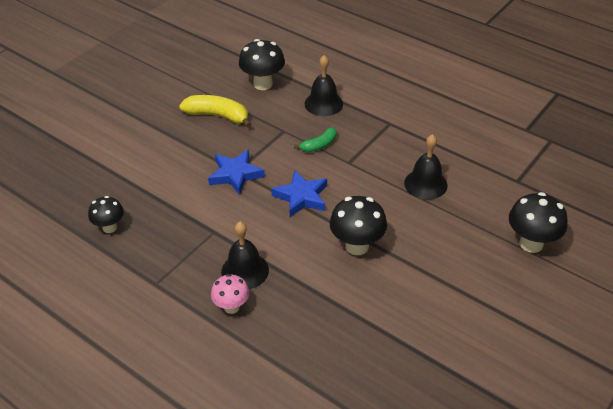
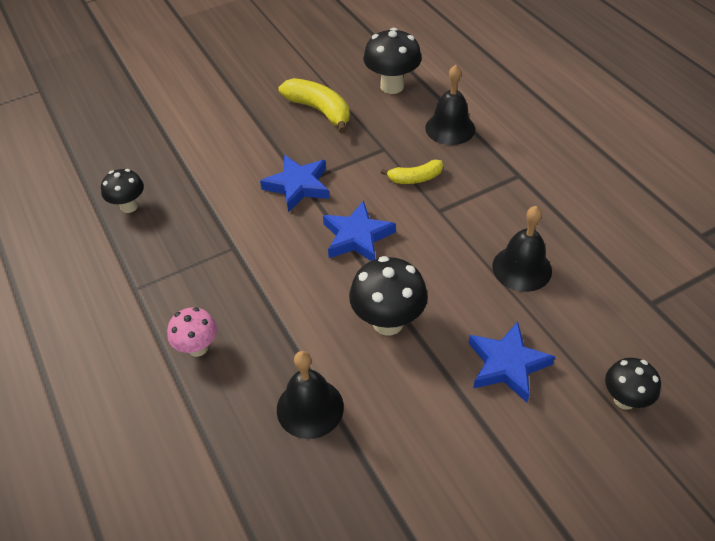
camera: 25 degrees right, 5 degrees up
(245, 270) = (239, 307): black bell -> black bell (310, 408)
(319, 145) = (415, 178): green banana -> yellow banana
(449, 247) = (507, 365): none -> blue star
(531, 243) = (624, 400): black mushroom -> black mushroom, size x0.63

